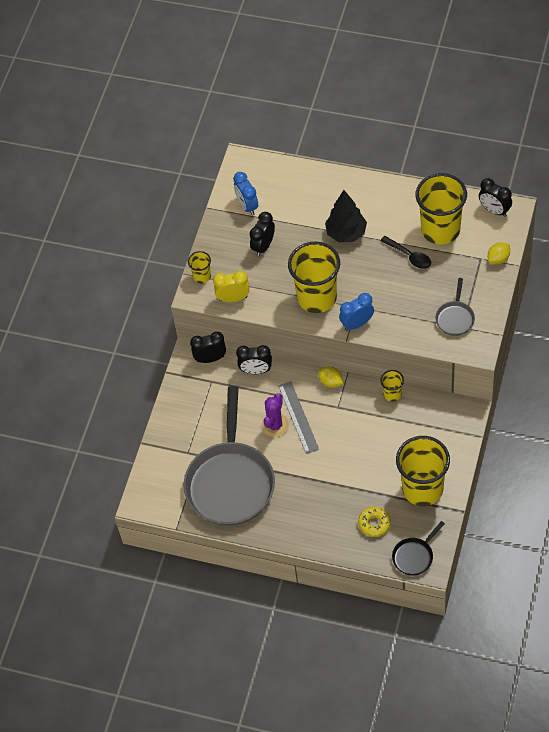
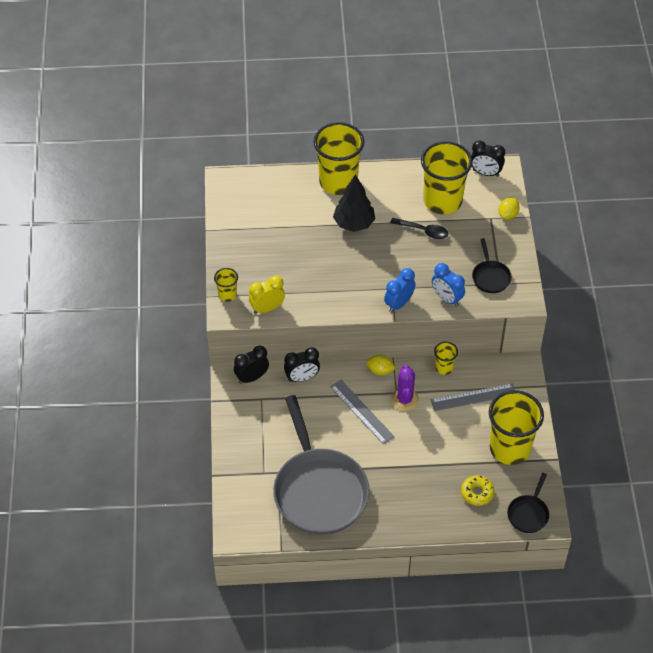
camera: 25 degrees left, 5 degrees down
(247, 206) = (246, 220): blue clock -> blue clock (447, 298)
(263, 246) = (277, 253): black clock -> none
(275, 425) = (342, 425): purple cactus -> purple cactus (404, 399)
(317, 298) = (350, 289): yellow cup -> yellow cup (338, 182)
(408, 430) = (473, 397): none -> grey ruler
(455, 318) = (490, 277): grey pan -> black pan

